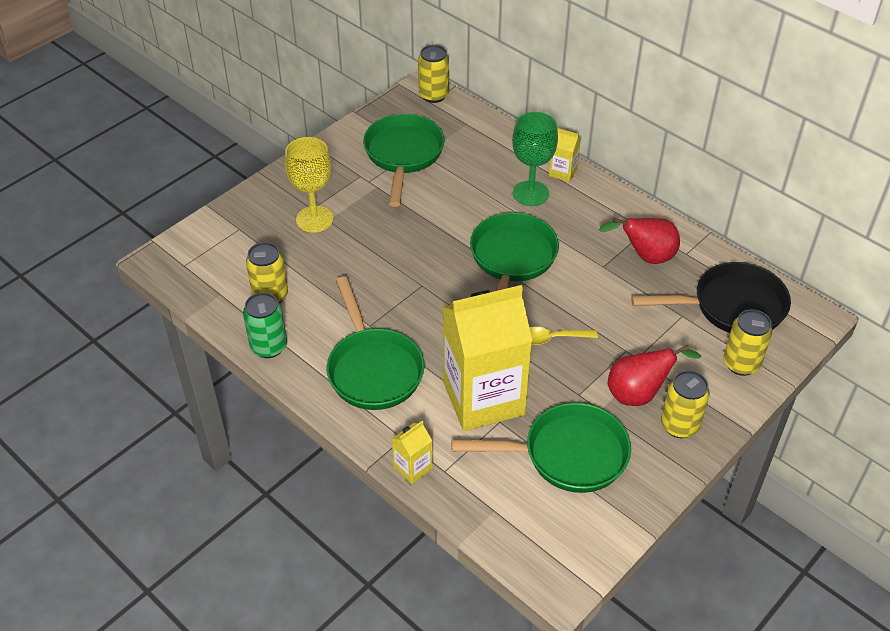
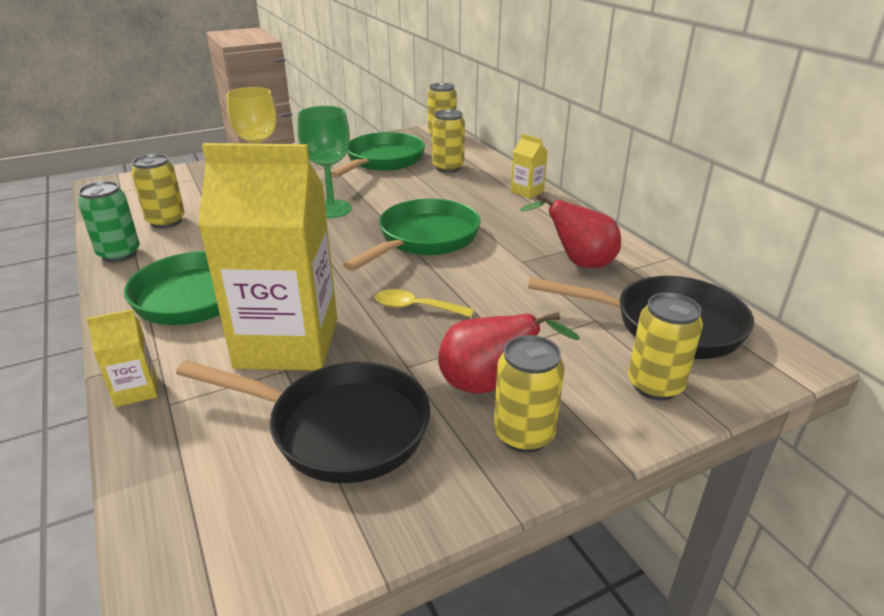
camera: 20 degrees right, 15 degrees down
(472, 151) = (448, 167): none -> yellow can
(530, 193) = (483, 199): green goblet -> green goblet (331, 209)
(567, 455) = (338, 428): green pan -> black pan

